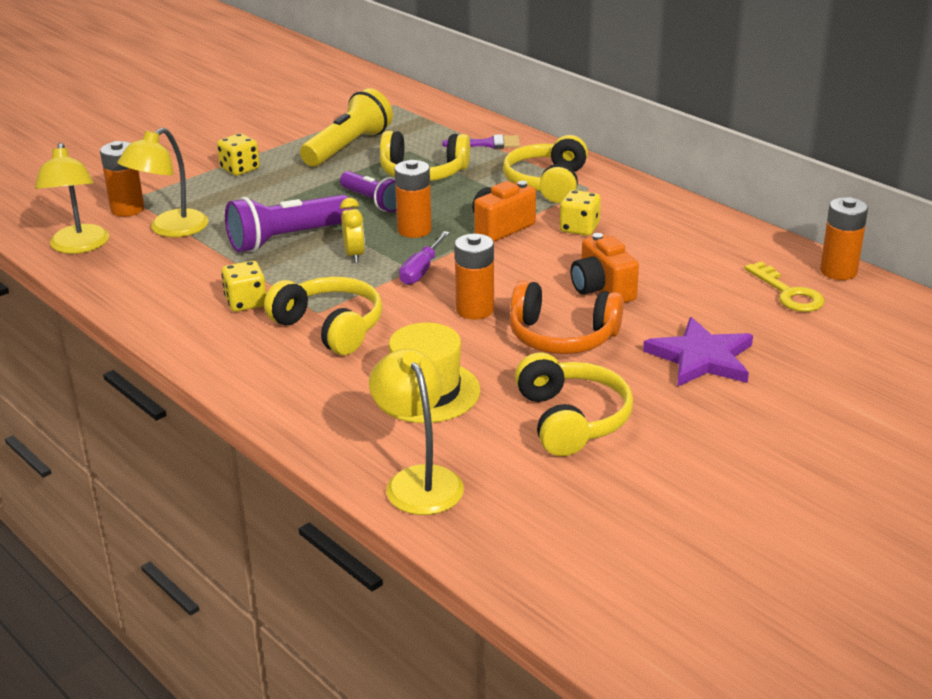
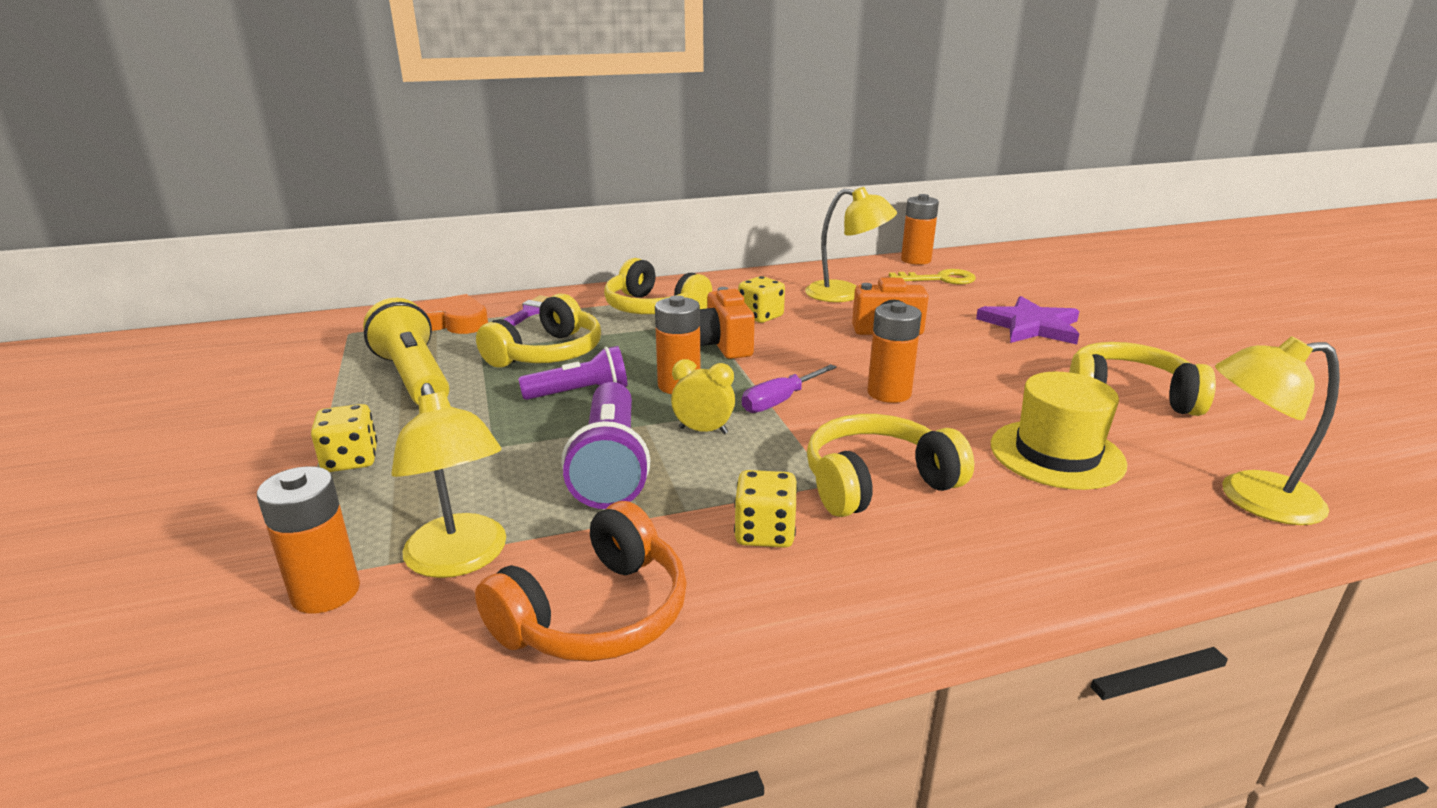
camera: 65 degrees left, 5 degrees down
(79, 246) = (394, 682): yellow lamp -> yellow lamp (846, 294)
(421, 271) = (779, 401): purple screwdriver -> purple screwdriver turned 90 degrees clockwise
(443, 126) = (453, 322): none -> orange heart
(562, 337) = (968, 367): orange headphones -> orange headphones (596, 614)

